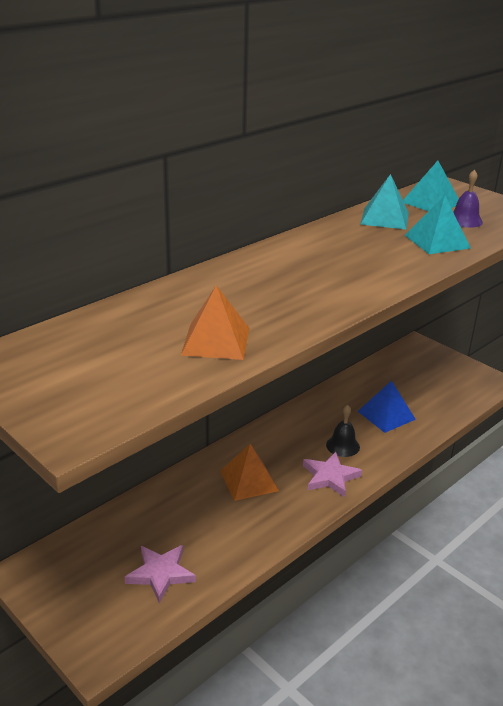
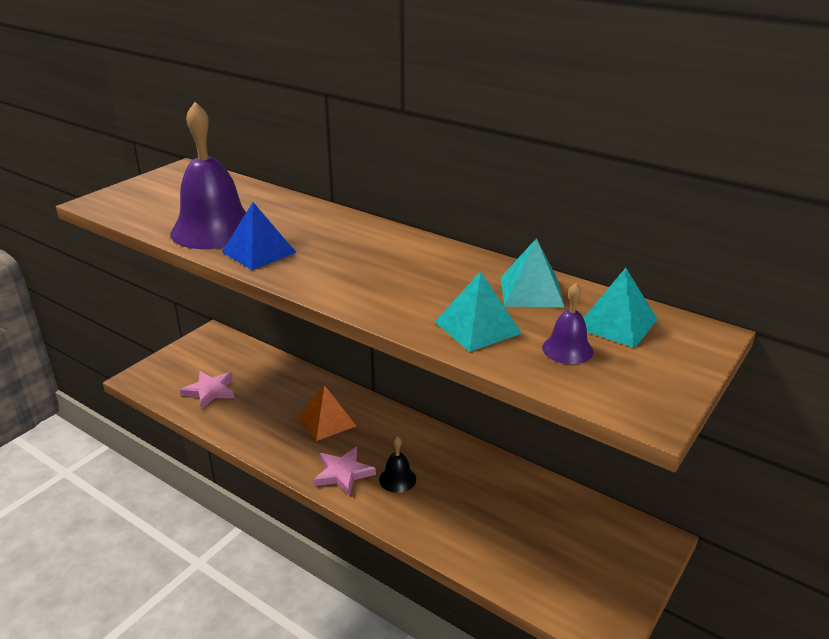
camera: 80 degrees right, 0 degrees up
(216, 341) = (214, 230): orange pyramid -> purple bell
(386, 415) = (468, 512): blue pyramid -> blue pyramid (258, 252)

